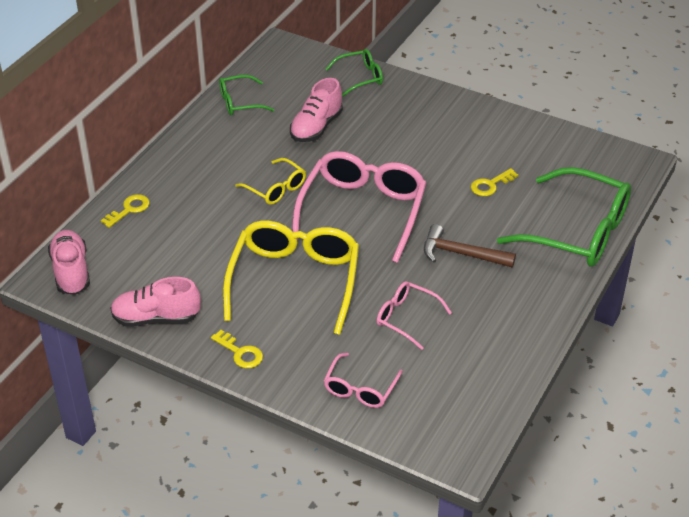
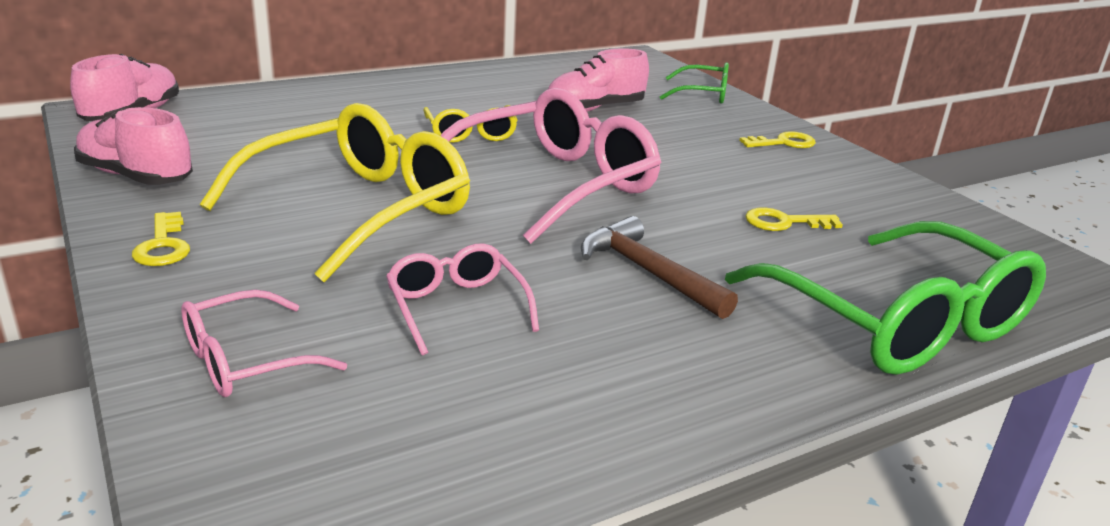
camera: 30 degrees right, 15 degrees down
(129, 209) = (281, 97): yellow key -> yellow key (783, 143)
(239, 102) = (531, 72): green glasses -> none

